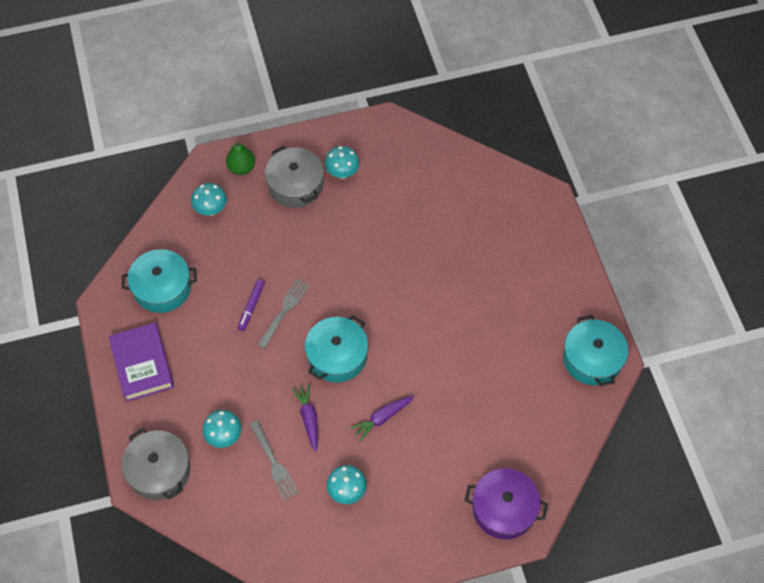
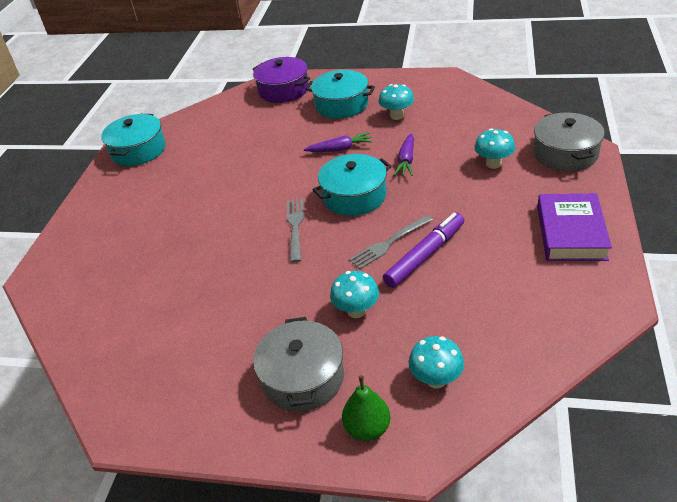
camera: 150 degrees left, 20 degrees down
(162, 288) = (531, 301): turquoise pot -> turquoise pot (341, 105)
(251, 307) = (425, 255): purple marker -> purple marker, size x1.64
(274, 462) = (452, 140): grey fork -> grey fork (295, 227)
(342, 173) = (232, 374): turquoise mushroom -> turquoise mushroom (356, 311)

